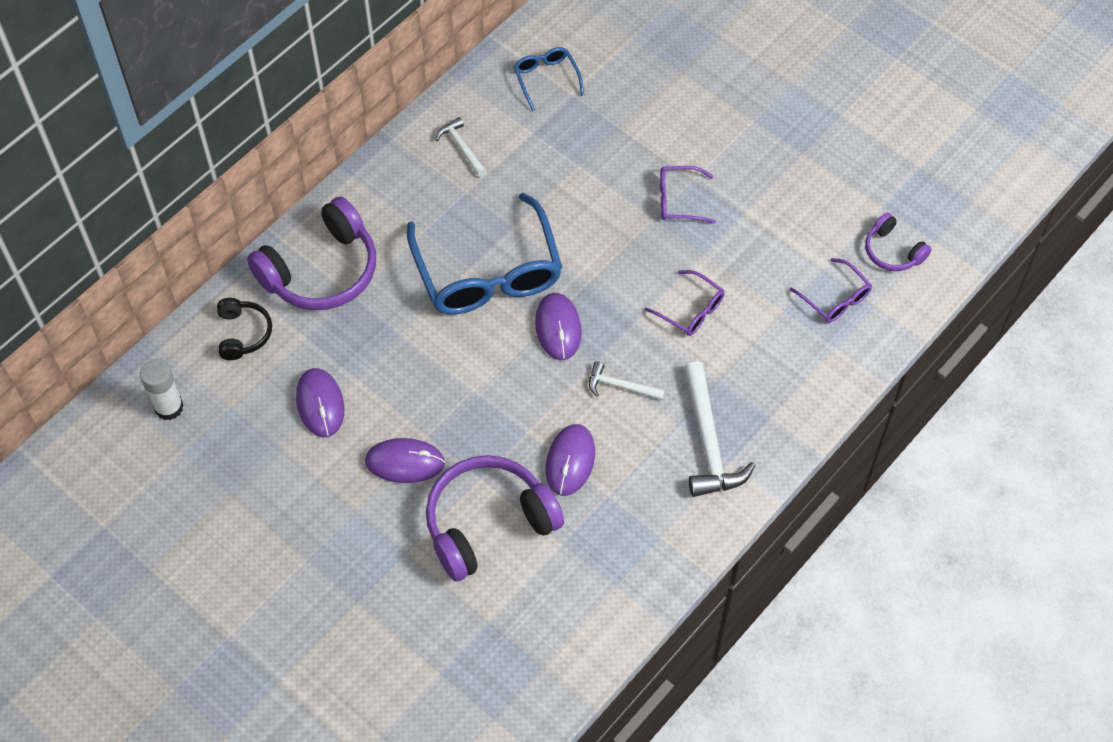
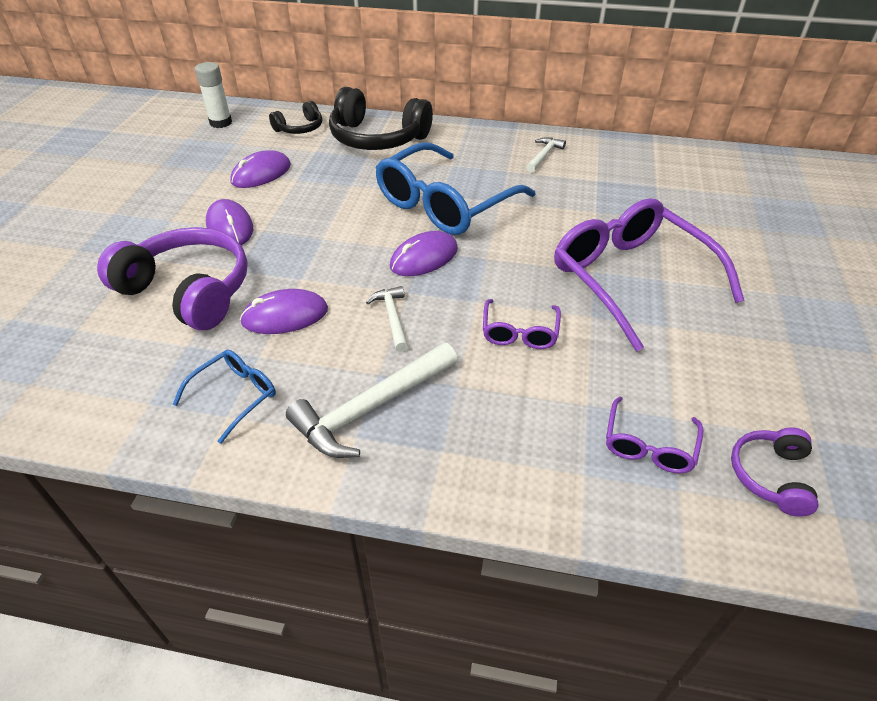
camera: 60 degrees right, 15 degrees down
(321, 270) = (377, 138): purple headphones -> black headphones
(546, 79) = (653, 169): blue glasses -> blue glasses (235, 396)
(678, 200) = (630, 278): purple glasses -> purple glasses, size x2.15

